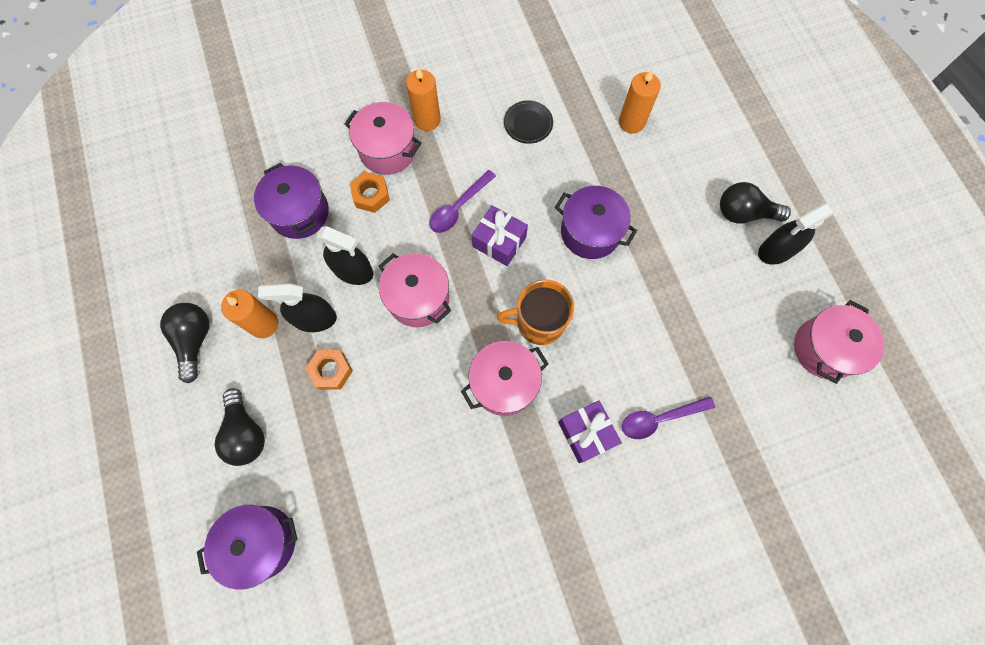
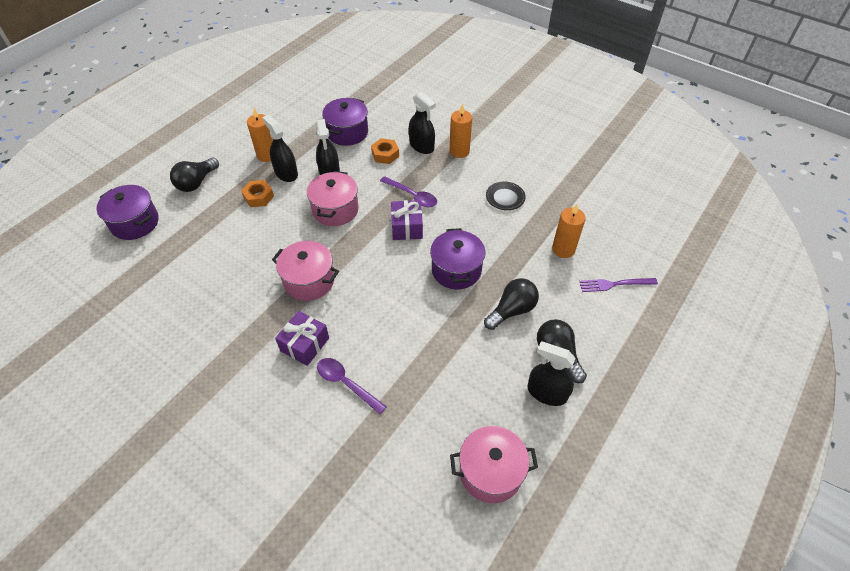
camera: 55 degrees right, 20 degrees down
(195, 340) = (237, 135): black light bulb -> black light bulb (511, 310)
(388, 150) = (421, 146): pink pot -> black spray bottle
(458, 208) = (412, 196): purple spoon -> purple spoon turned 150 degrees counterclockwise
(539, 323) = (366, 277): orange mug -> none
(700, 112) = (614, 284): none -> purple fork

